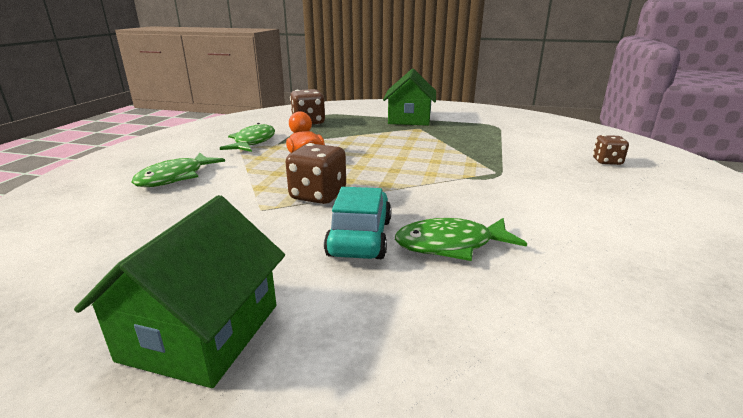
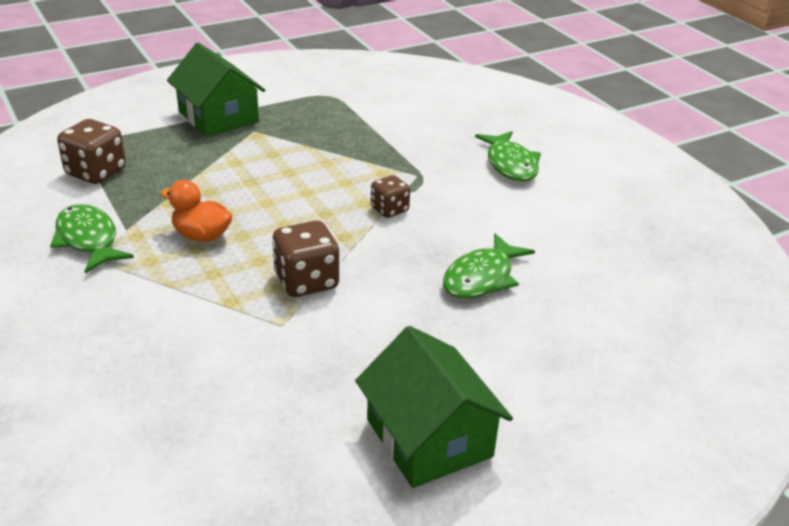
camera: 45 degrees left, 10 degrees up
(175, 177) = (106, 337): green fish -> green fish (510, 164)
(360, 237) = (412, 306): turquoise car -> none
(607, 162) = (485, 121): brown dice -> brown dice (389, 210)

